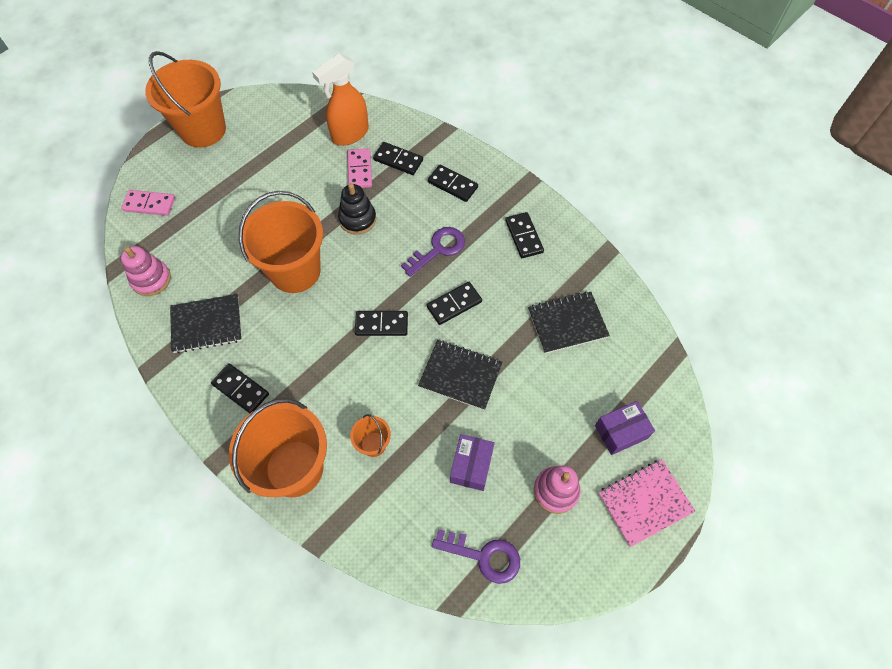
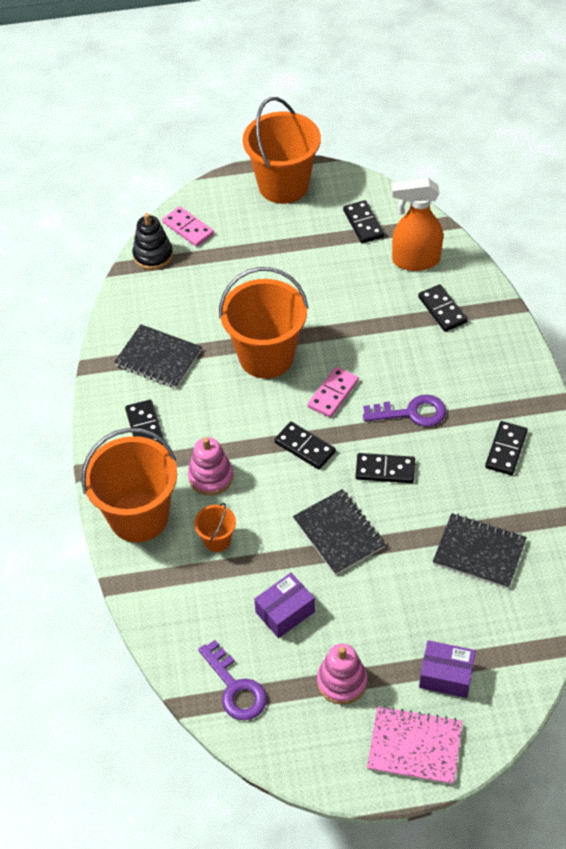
camera: 40 degrees right, 10 degrees down
(151, 279) = (142, 294): pink stacking toy -> pink stacking toy (211, 477)
(357, 219) = (358, 343): black stacking toy -> black stacking toy (153, 255)
(359, 170) = (397, 299): pink domino -> pink domino (333, 394)
(453, 184) = (476, 362): black domino -> black domino (363, 223)

